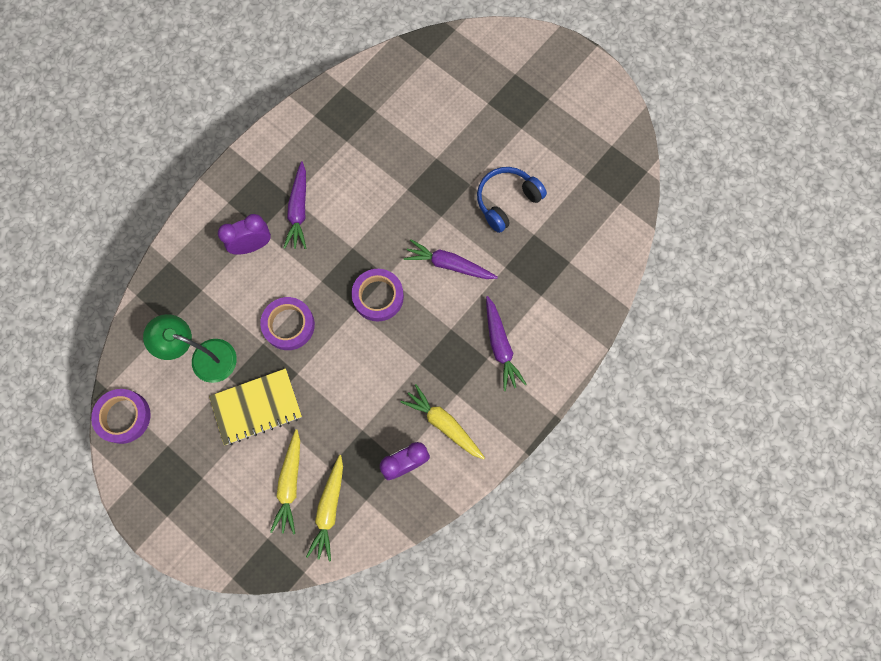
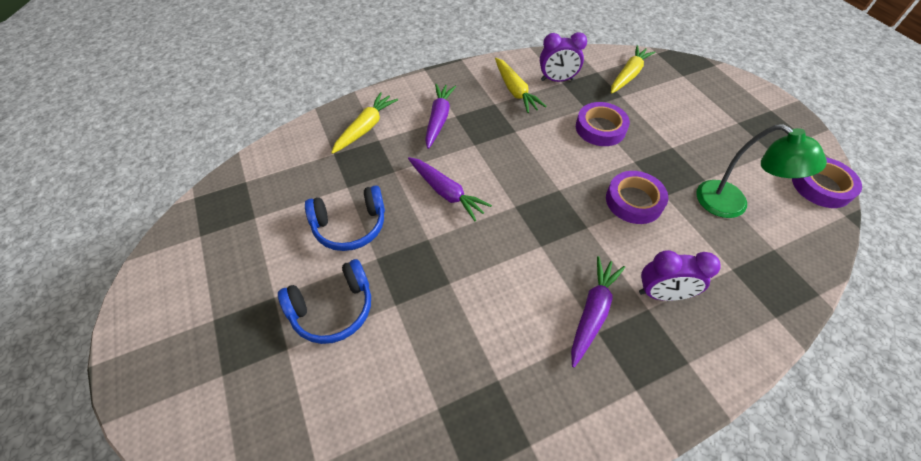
camera: 155 degrees left, 20 degrees down
(256, 407) = (680, 151): yellow notebook -> none
(290, 484) = (658, 97): yellow carrot -> yellow carrot (365, 128)
(378, 296) = (531, 192): purple tape -> purple tape (600, 128)
(476, 138) = (333, 308): none -> blue headphones

